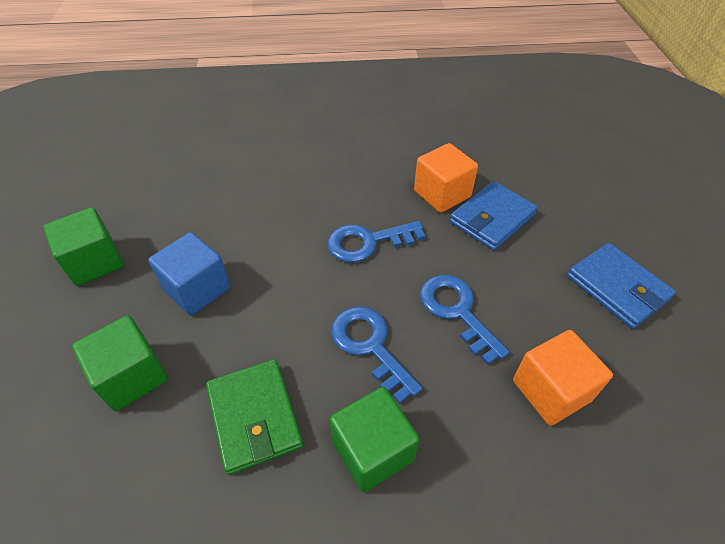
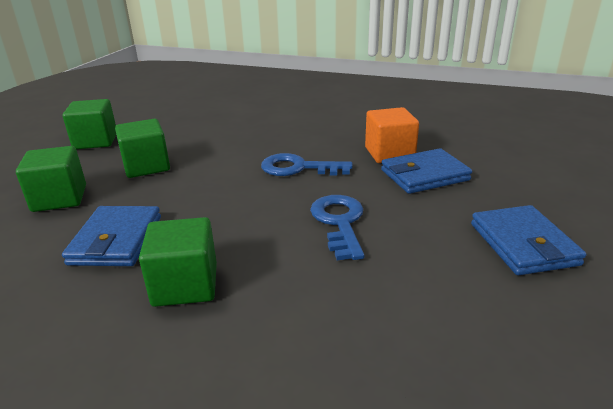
camera: 25 degrees right, 20 degrees down
(197, 289) = (146, 166): blue cube -> green cube
(254, 417) = (116, 240): green wallet -> blue wallet
(370, 346) = (243, 224): blue key -> none
(551, 390) = (387, 295): orange cube -> none

